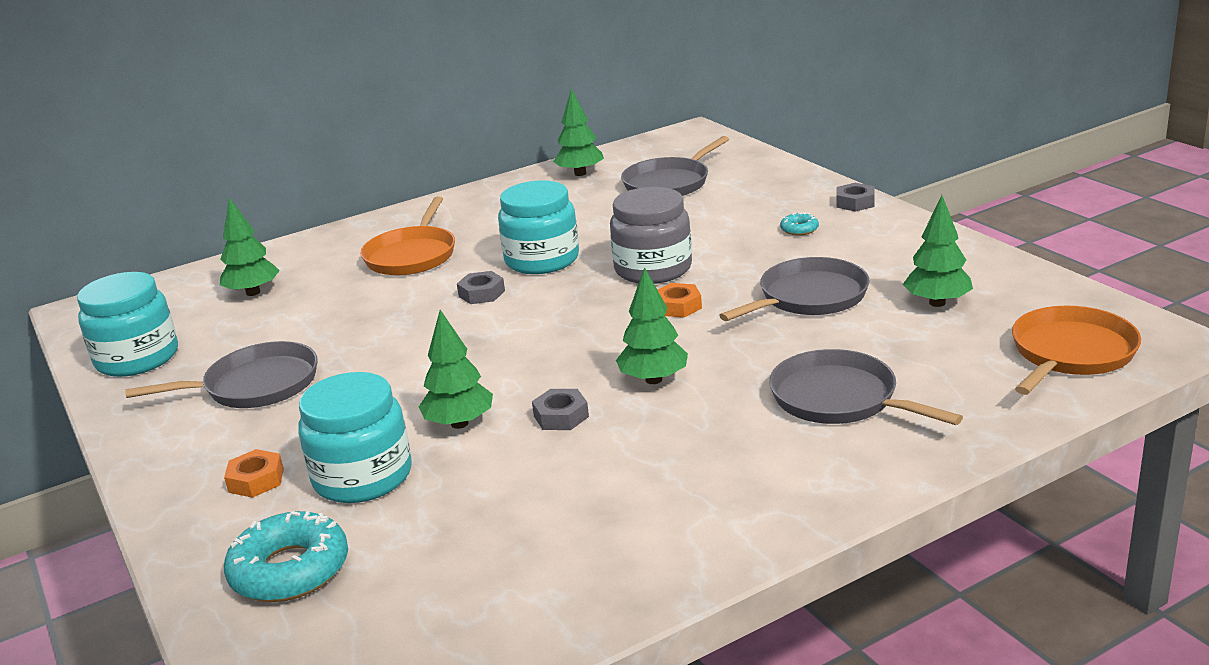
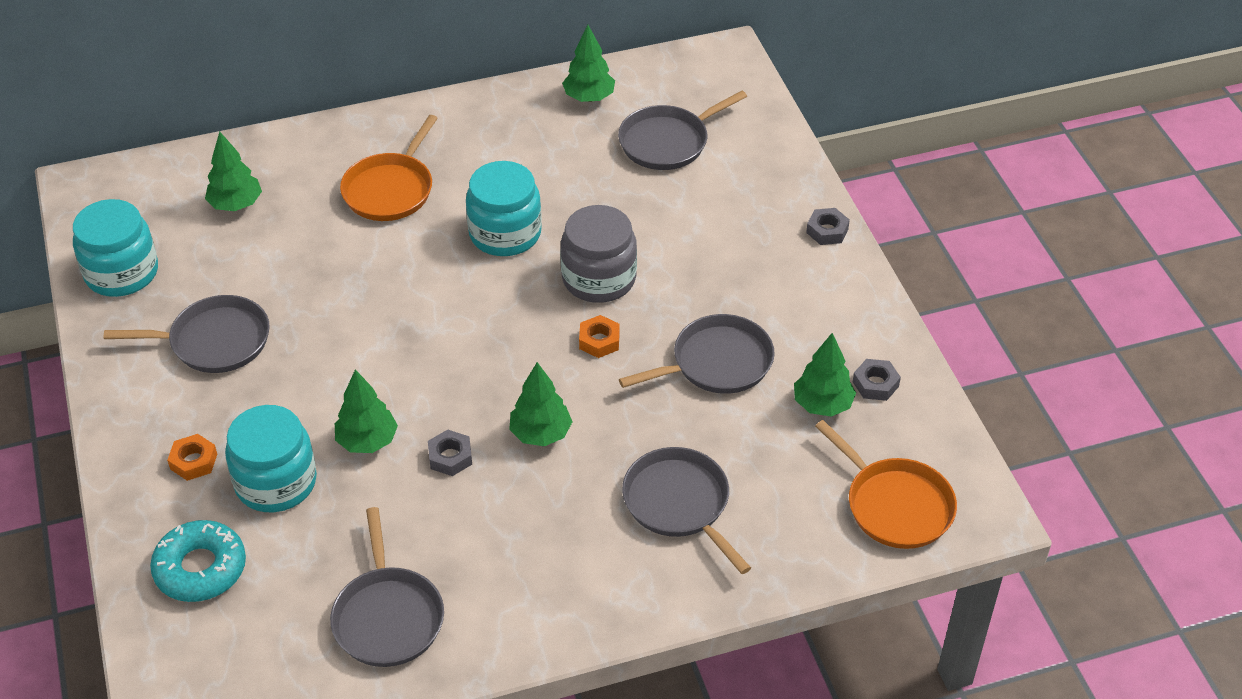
camera: 10 degrees right, 20 degrees up
(481, 293) = (436, 269): grey nut -> grey nut (875, 384)
(548, 562) = (388, 617): none -> grey pan
(799, 229) = (755, 258): turquoise donut -> none
(1070, 353) = (895, 505): orange pan -> orange pan turned 90 degrees clockwise

